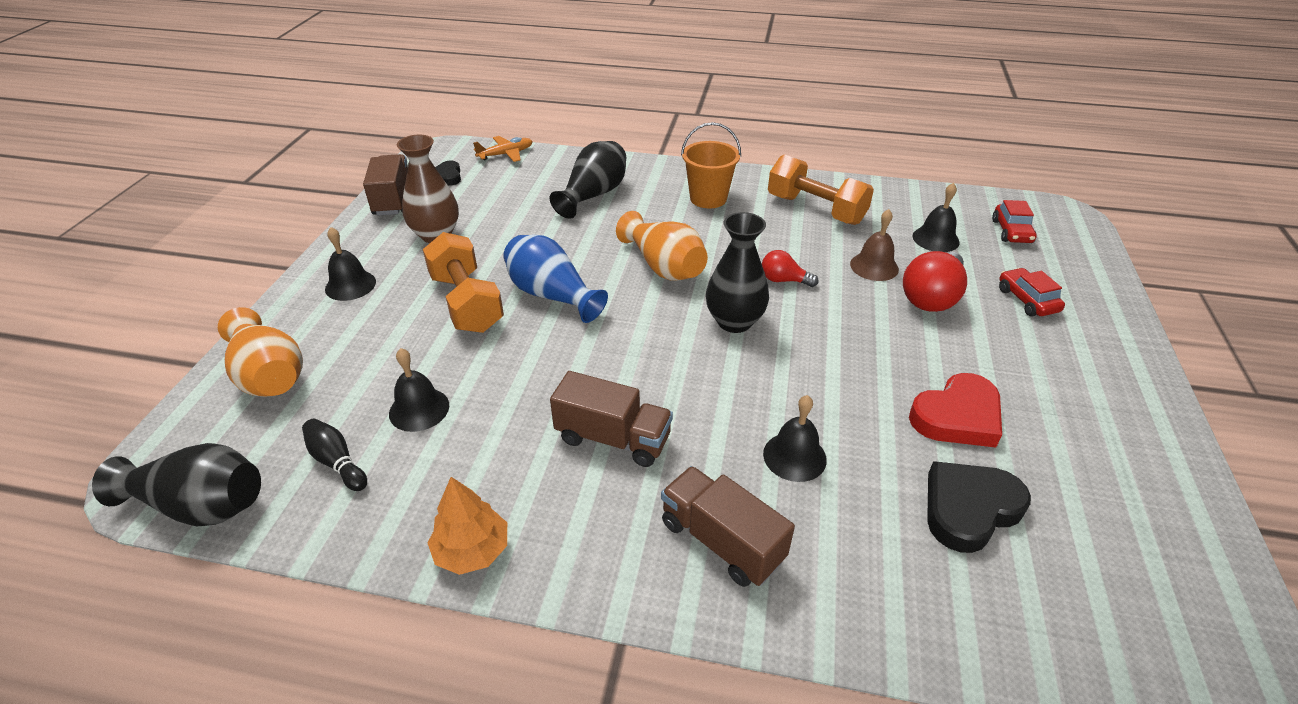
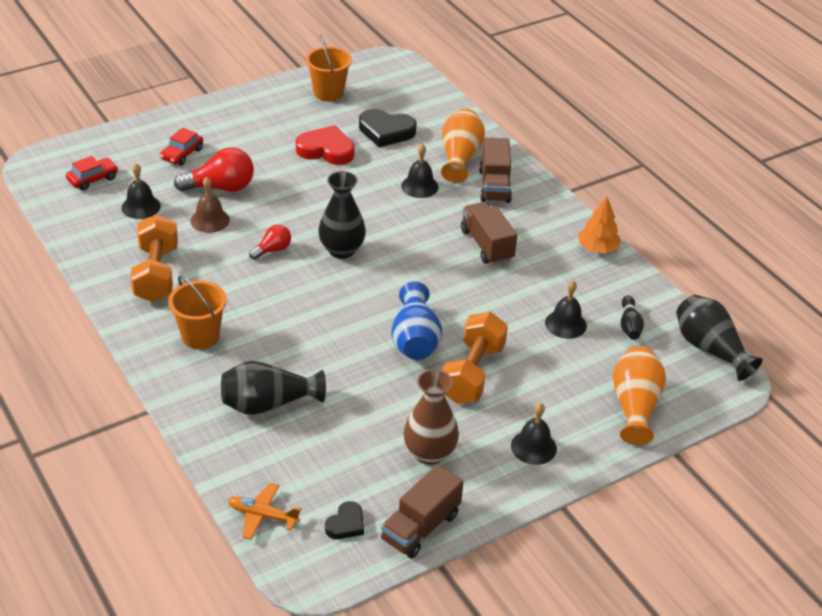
camera: 135 degrees left, 0 degrees up
(663, 266) = (321, 308): orange vase -> orange vase (460, 157)
(784, 280) = (272, 250): red light bulb -> red light bulb turned 105 degrees counterclockwise
(1138, 510) = (328, 93): none -> orange bucket

